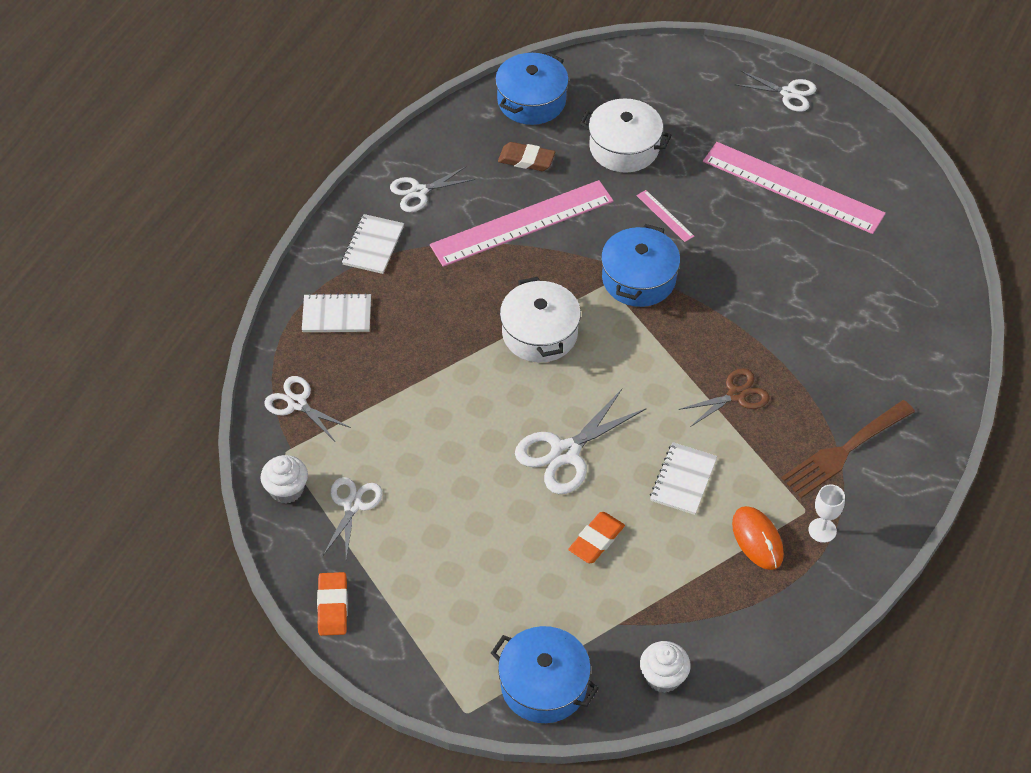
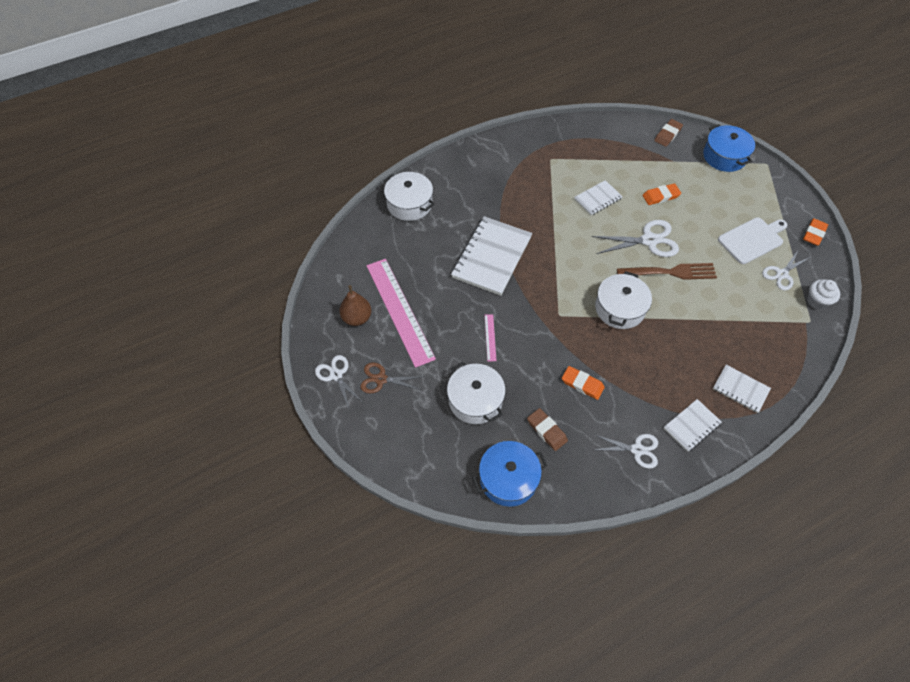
camera: 145 degrees left, 5 degrees up
(297, 403) = (791, 346): white scissors -> none
(420, 541) = (752, 239): none -> white cutting board
(522, 223) = (582, 384): pink ruler -> orange eraser
(638, 279) = (538, 308): blue pot -> none
(663, 677) = (668, 135): white cupcake -> brown eraser
(736, 395) = (538, 221): brown scissors -> brown scissors (381, 379)
(749, 310) = (492, 257): none -> white notebook
(757, 539) = (583, 159): orange mouse -> none
(822, 530) = (550, 148): white goblet -> none
(830, 155) = (357, 318): none -> brown pear
(844, 451) = (509, 171): brown fork -> brown fork (670, 272)
(923, 320) = (409, 204): none -> white pot

